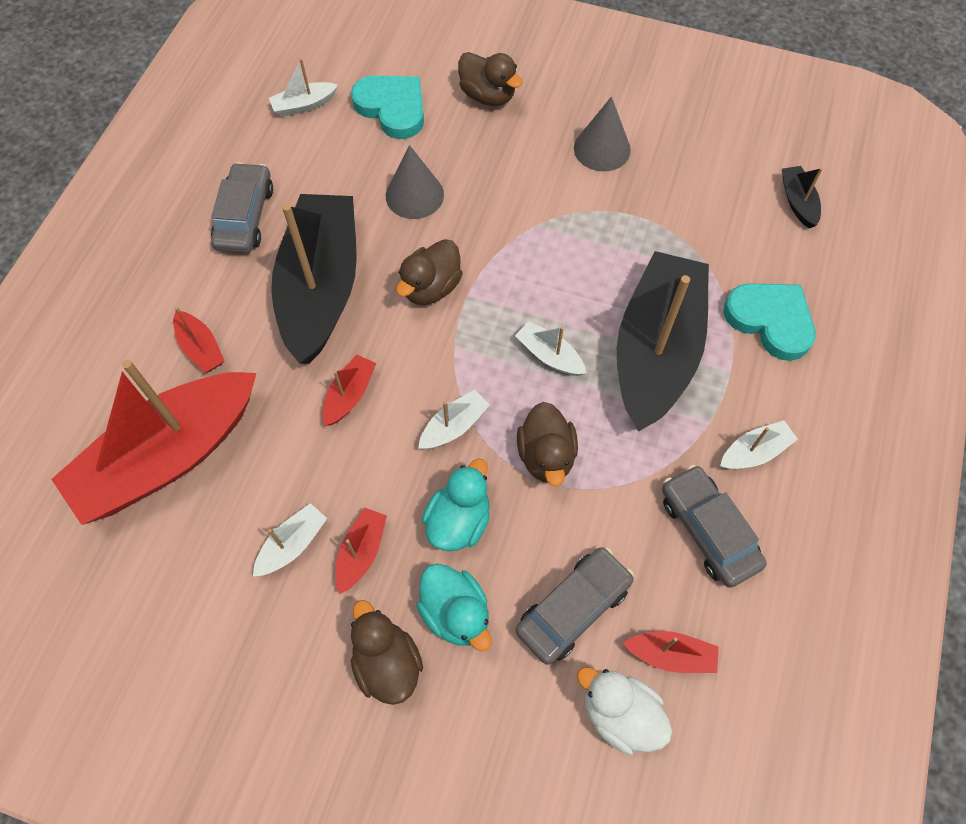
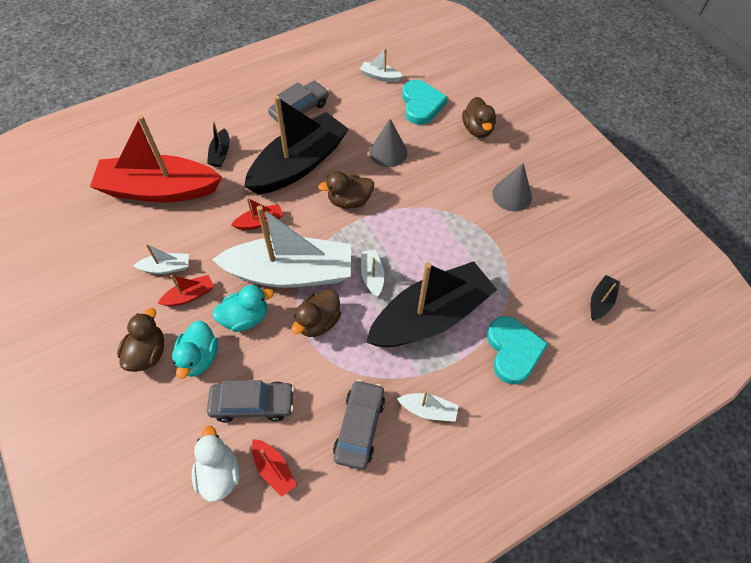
camera: 40 degrees right, 5 degrees down
(201, 348) = (220, 153): red boat -> black boat
(454, 426) = (290, 273): white boat -> white boat, size x2.49

